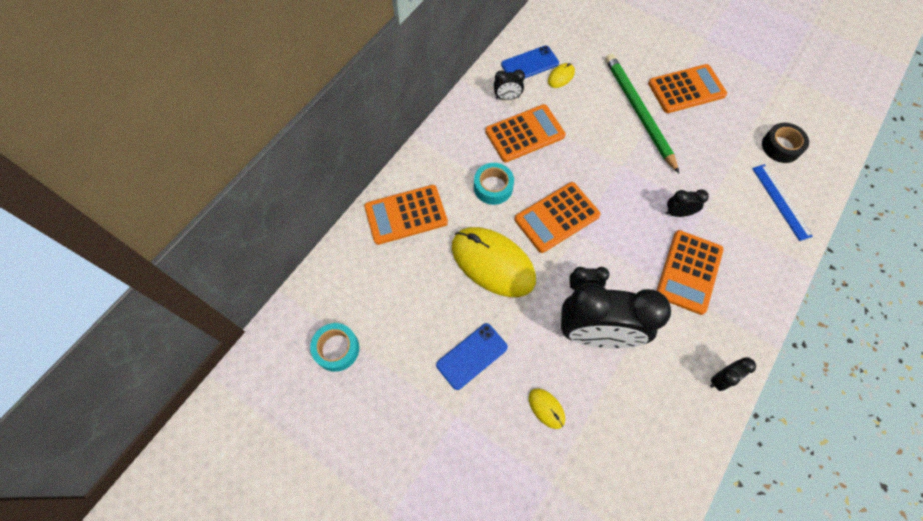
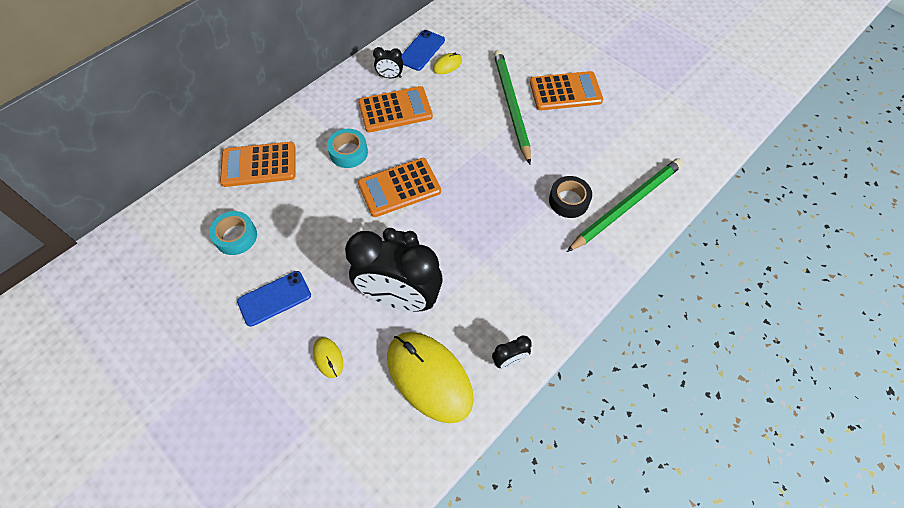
camera: 10 degrees right, 5 degrees down
(337, 349) = (152, 271): turquoise tape -> turquoise tape (236, 236)
(493, 263) = (324, 219): yellow mouse -> yellow mouse (429, 377)
(530, 64) = (421, 50): blue phone -> blue phone turned 45 degrees counterclockwise
(678, 213) = (519, 201): black clock -> none
(689, 272) = (511, 256): orange calculator -> none
(781, 147) = (643, 156): black tape -> black tape (568, 201)
(781, 201) = (626, 205): blue ruler -> green pencil

